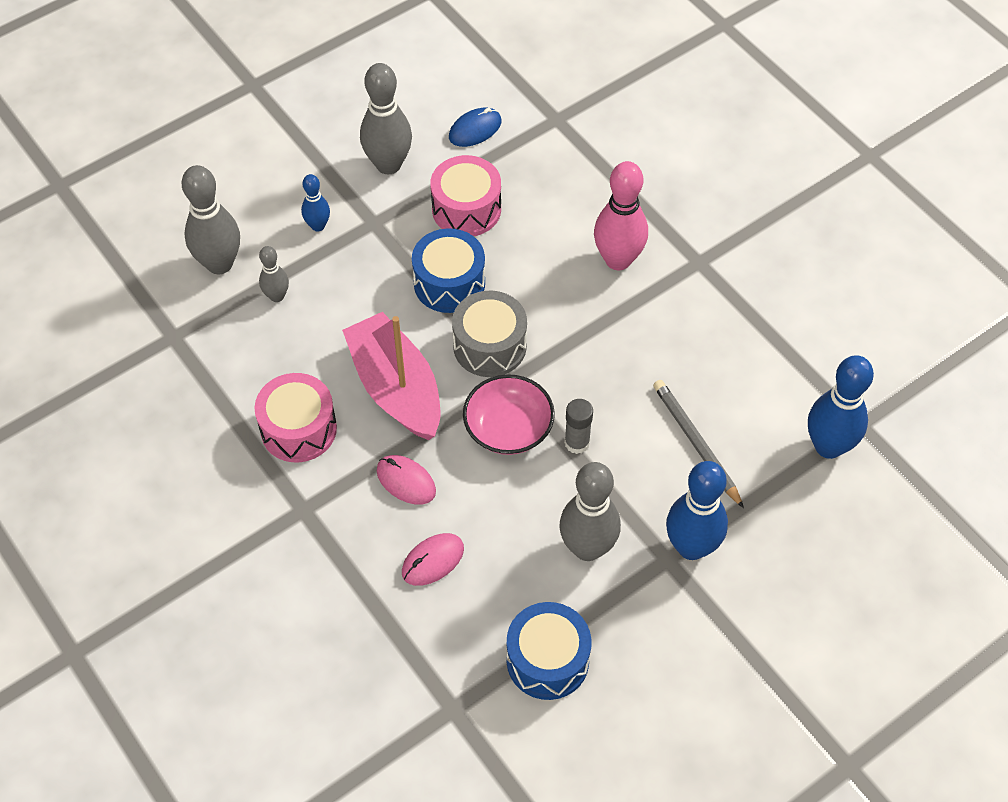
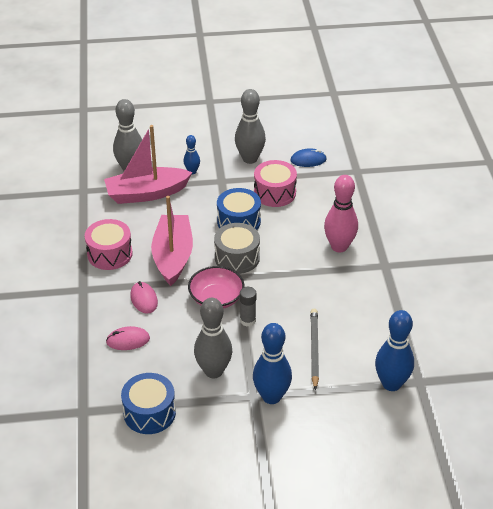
camera: 30 degrees right, 15 degrees down
(277, 296) = (147, 193): grey bowling pin -> pink boat

